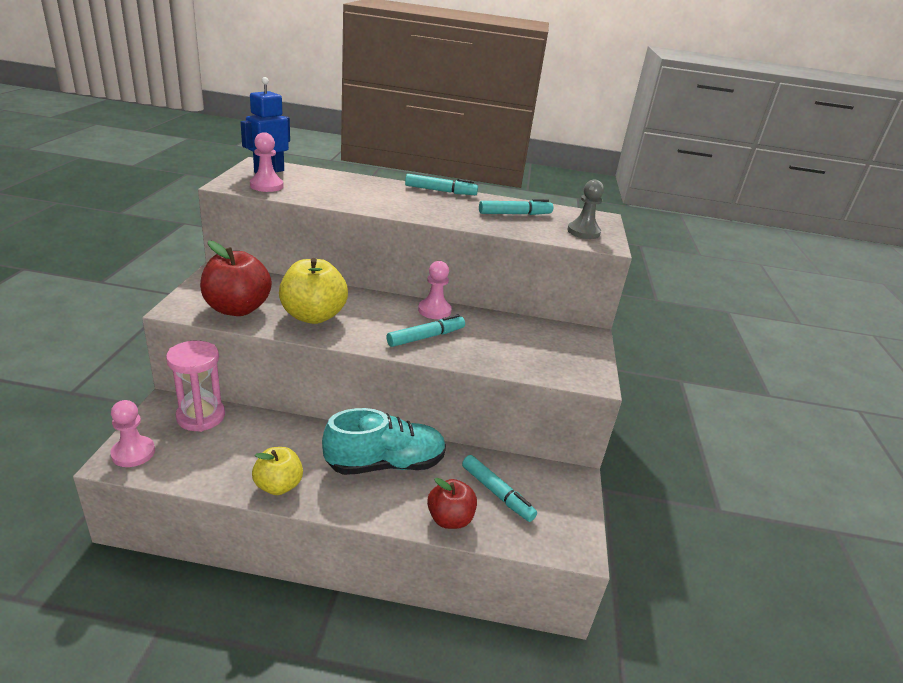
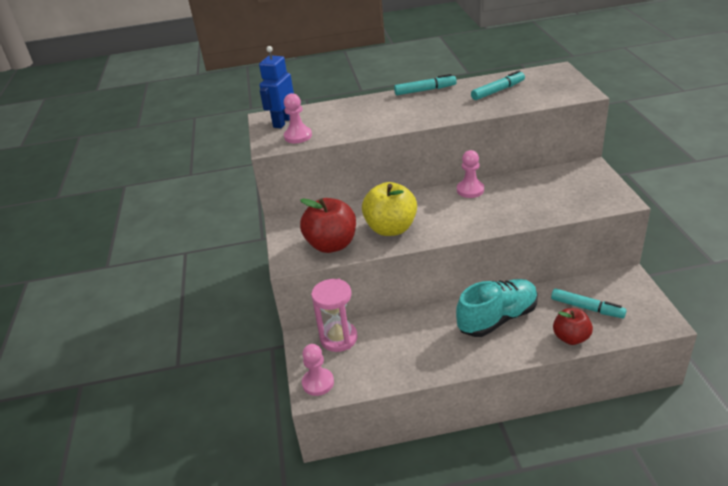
camera: 10 degrees left, 5 degrees up
(278, 486) = (440, 363): yellow apple -> none
(426, 337) = (484, 213): turquoise marker -> none
(583, 232) = (559, 88): grey pawn -> none

